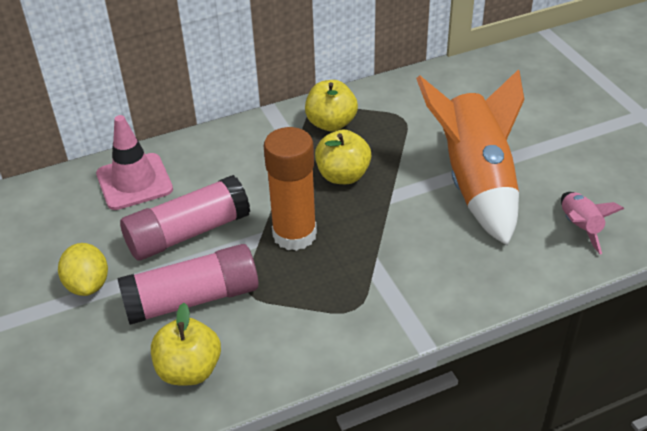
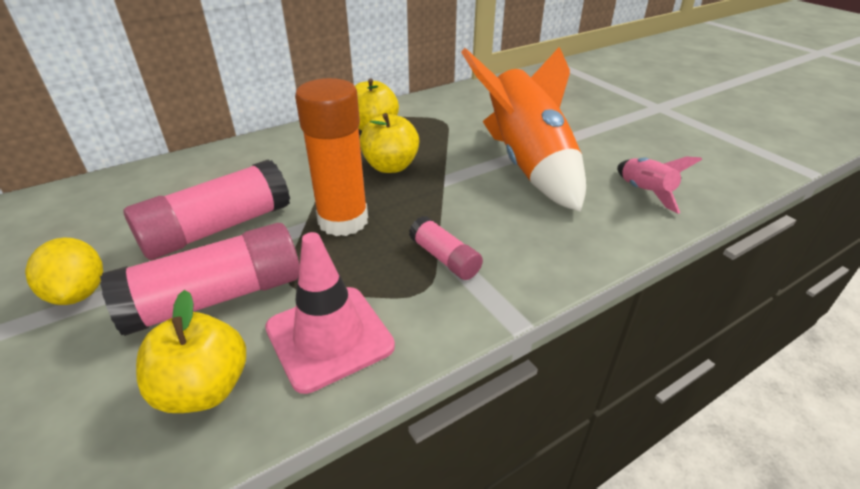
camera: 10 degrees left, 5 degrees down
(134, 182) = (160, 185): pink traffic cone -> pink traffic cone (329, 337)
(377, 280) = (444, 258): none -> pink glue stick

